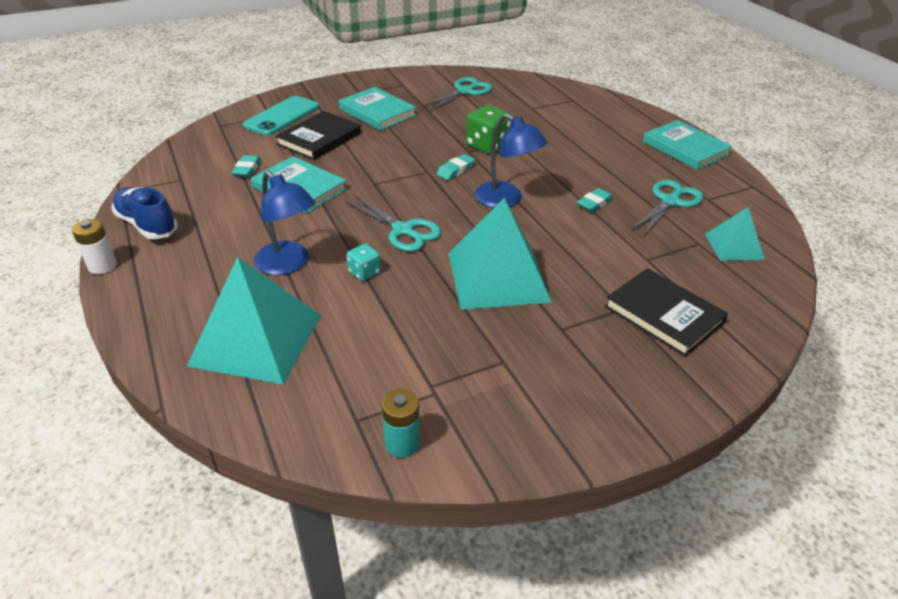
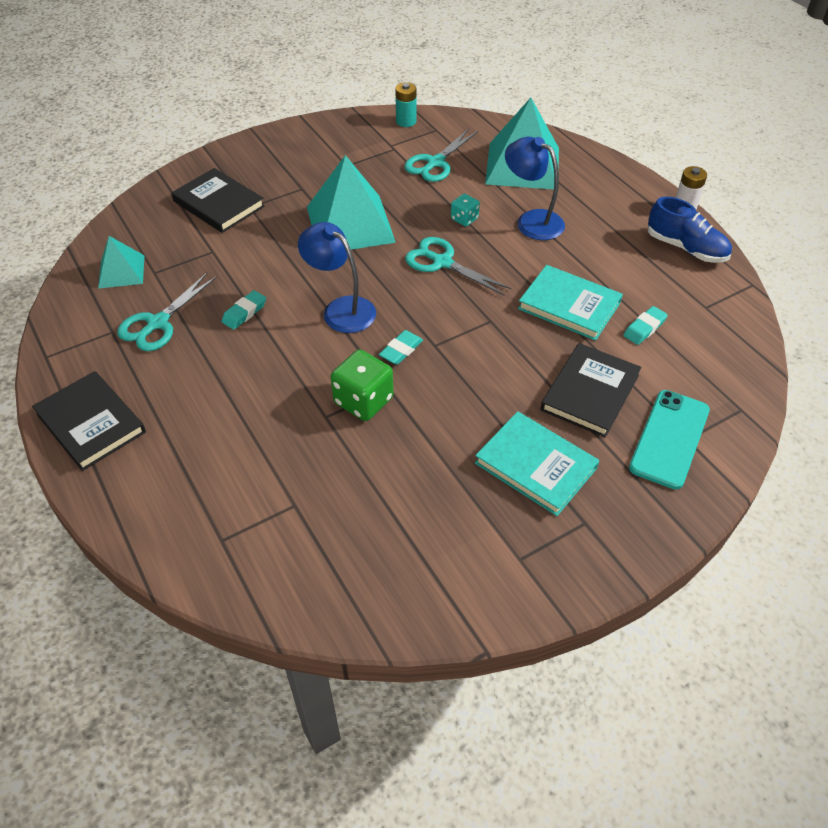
camera: 175 degrees right, 10 degrees up
(247, 169) = (644, 328): turquoise eraser -> turquoise eraser turned 45 degrees clockwise
(465, 91) = (407, 546): turquoise scissors -> turquoise scissors (435, 163)
(685, 148) = (91, 423): turquoise book -> black book

